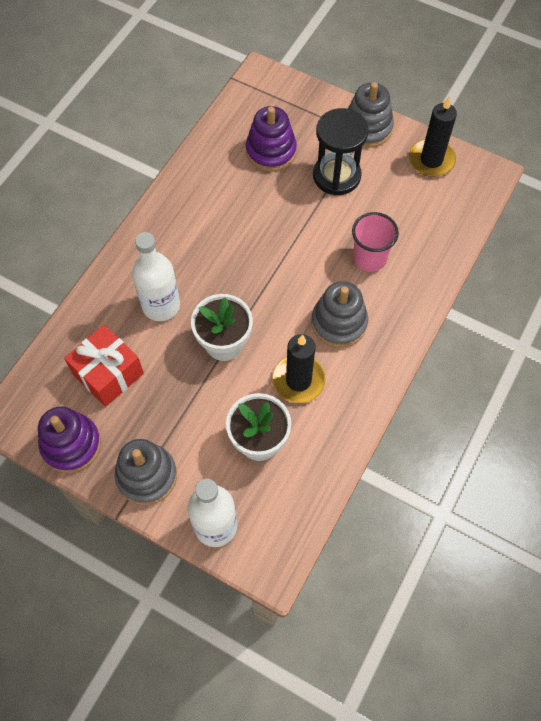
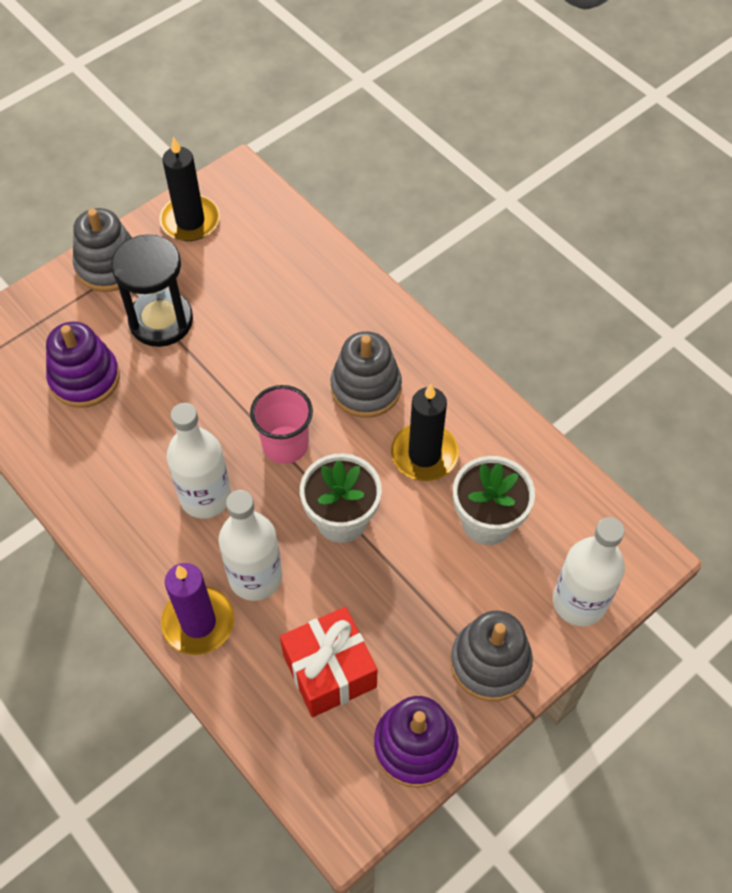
camera: 70 degrees left, 5 degrees down
(117, 284) = (198, 622): none -> purple candle
(209, 254) = (205, 497): none -> white bottle
(369, 258) = (293, 328): pink cup -> pink cup (285, 445)

